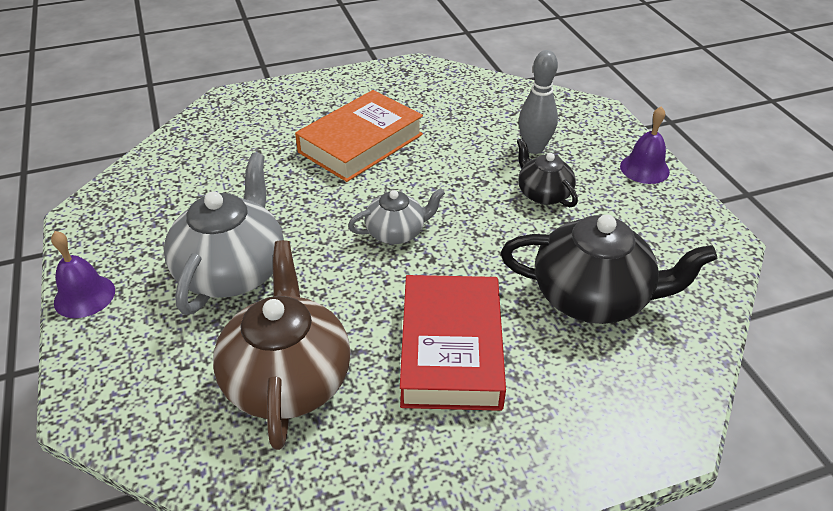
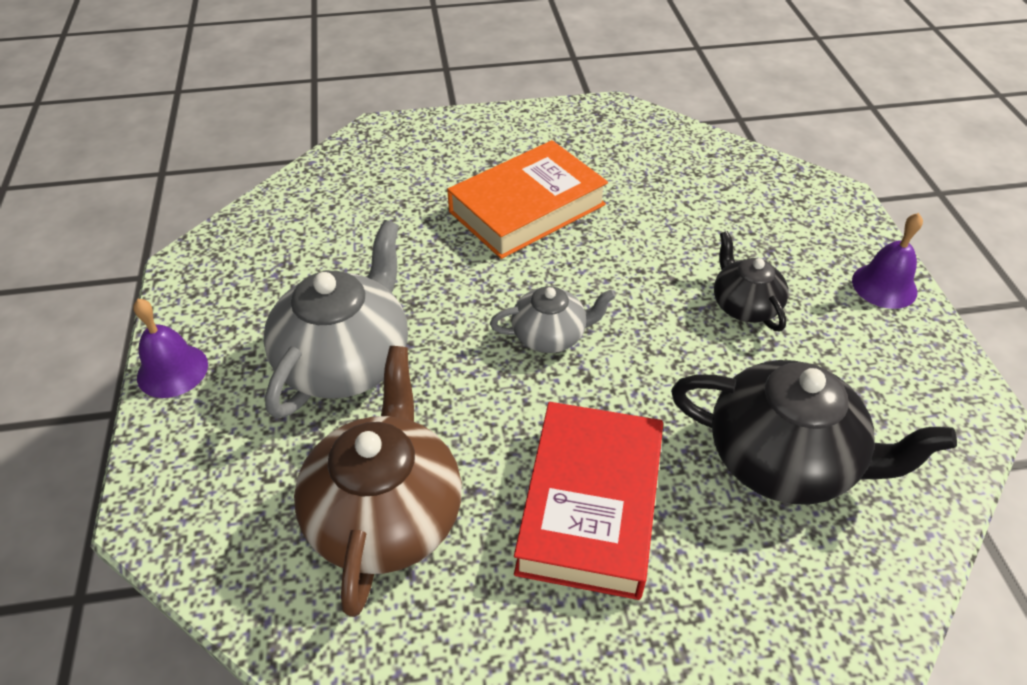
camera: 10 degrees right, 5 degrees up
(534, 148) = (744, 240): grey bowling pin -> none

